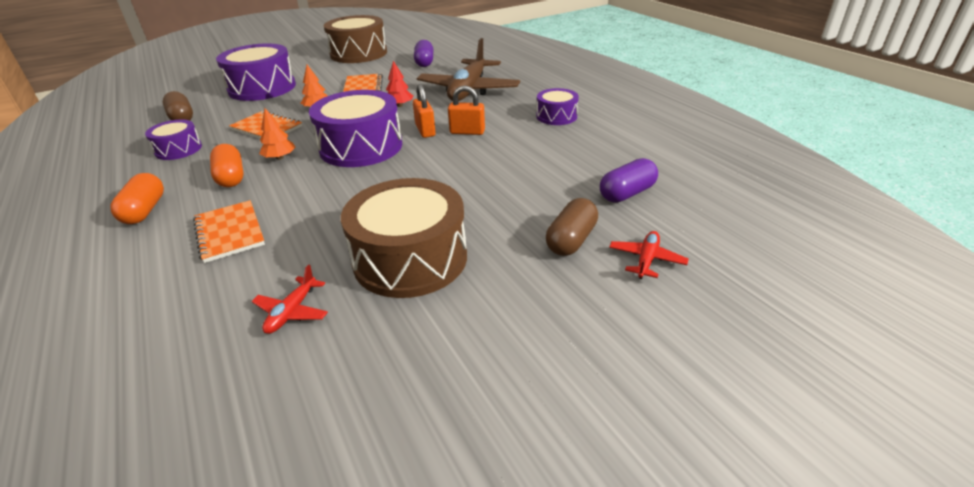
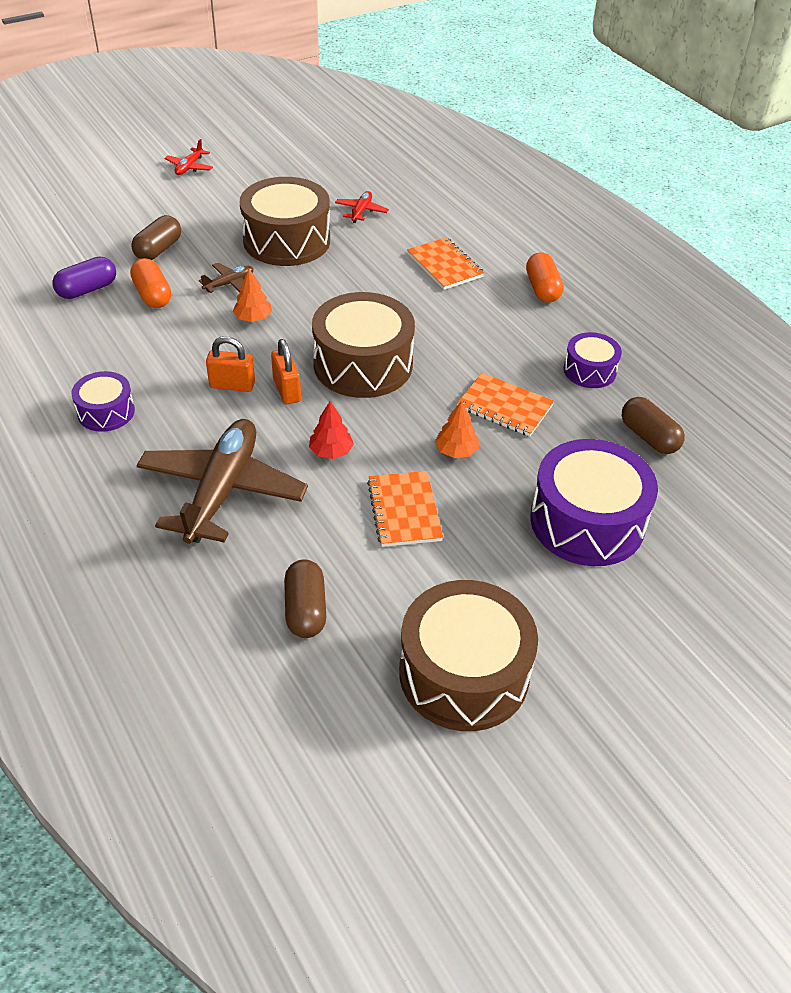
camera: 175 degrees right, 10 degrees up
(231, 177) = (489, 325): orange capsule -> orange capsule (152, 295)
(280, 158) = (453, 351): orange tree -> orange tree (253, 318)
(361, 147) = (363, 364): purple drum -> brown drum
(424, 62) = (305, 610): purple capsule -> brown capsule
(478, 204) = (229, 284): none -> brown plane
(646, 260) = (109, 234): red plane -> red plane (189, 167)

